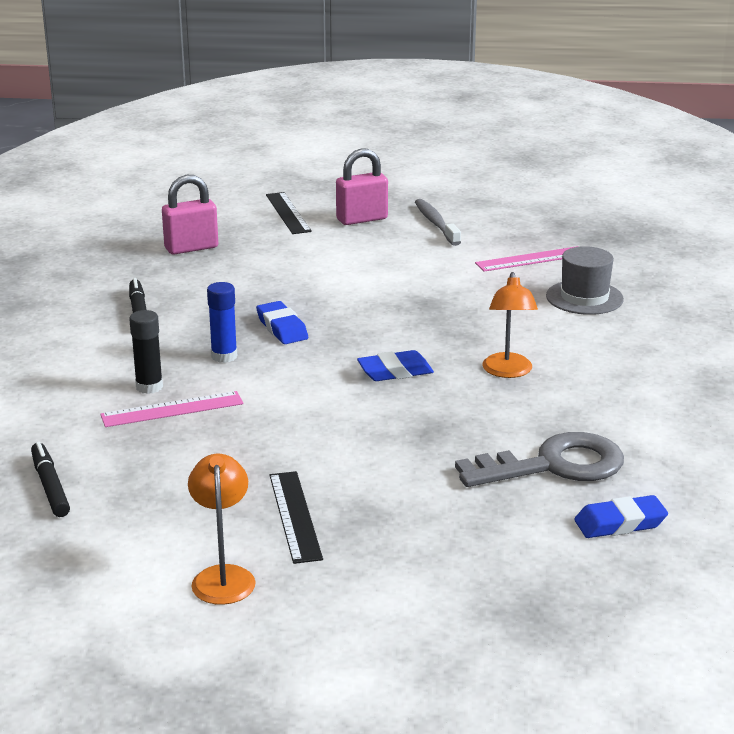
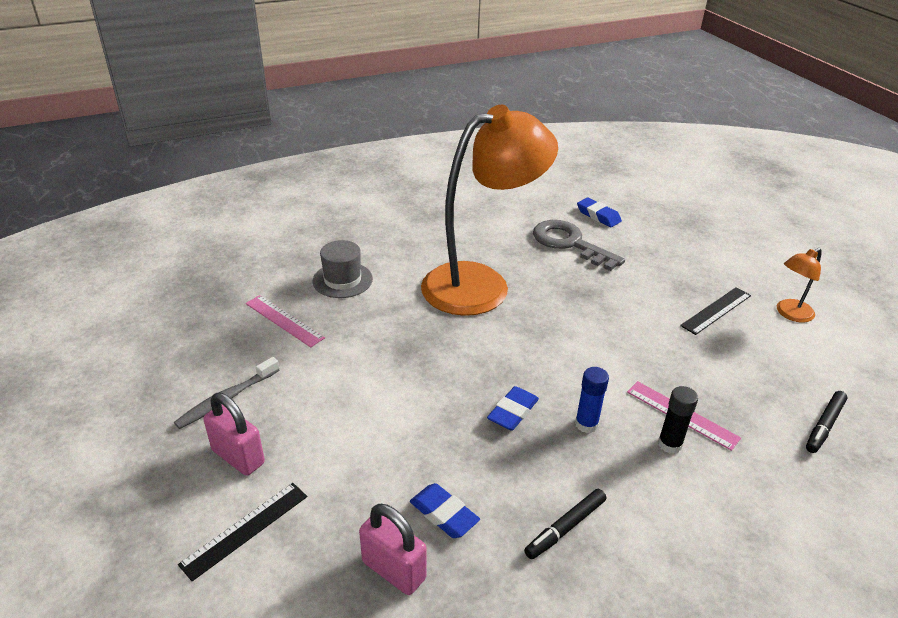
camera: 120 degrees left, 10 degrees up
(395, 372) = (525, 329): blue eraser -> blue eraser (444, 514)
(508, 372) = (481, 284): orange lamp -> orange lamp, size x2.43

